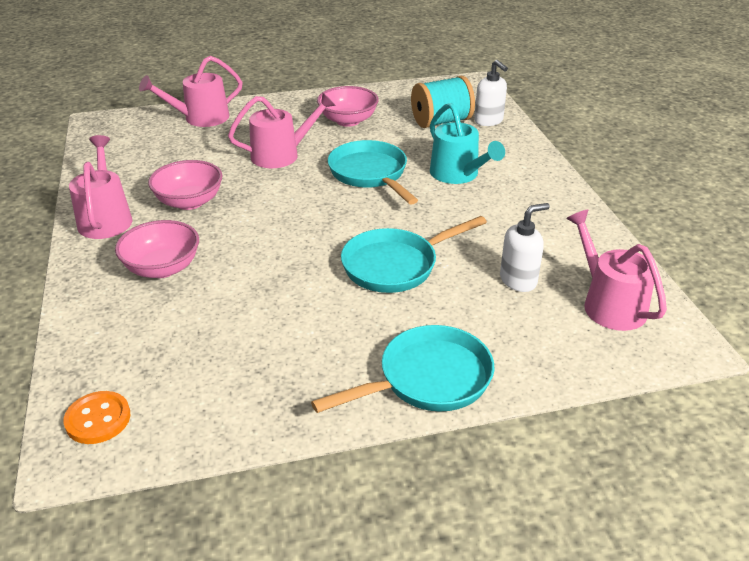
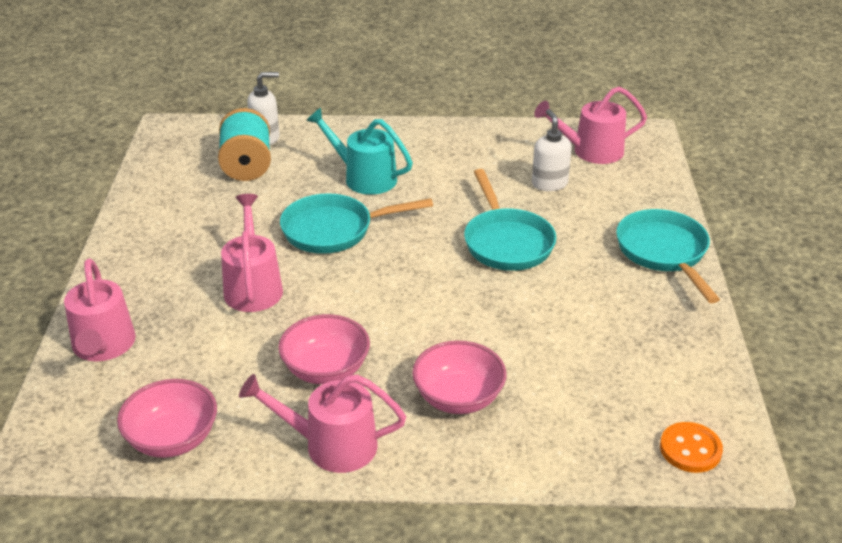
camera: 75 degrees left, 0 degrees up
(348, 121) = (200, 226): pink bowl -> pink bowl (172, 439)
(458, 174) = (364, 177): turquoise watering can -> turquoise watering can turned 135 degrees counterclockwise

